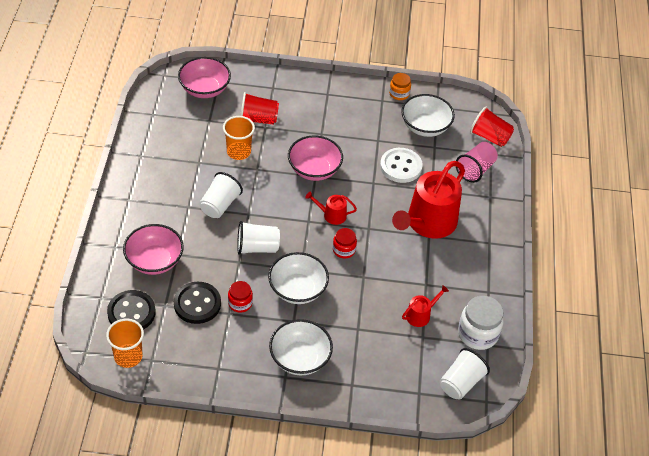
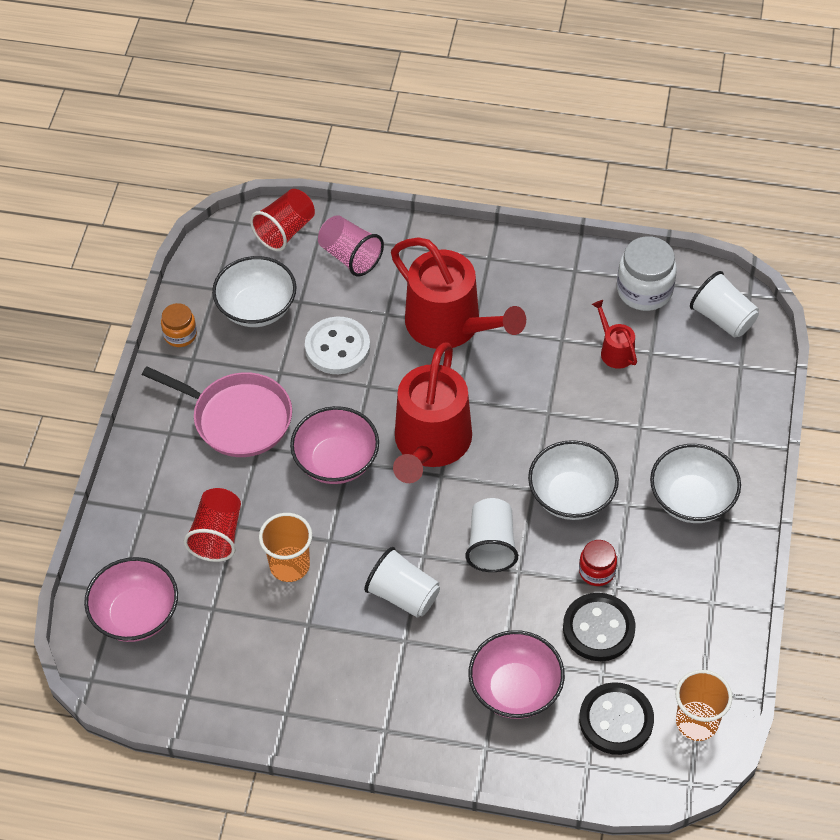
camera: 80 degrees left, 5 degrees up
(331, 215) = (430, 444): red watering can -> red watering can, size x2.24
(341, 123) = (238, 418): none -> pink pan
(344, 250) = (498, 433): red jar -> none

